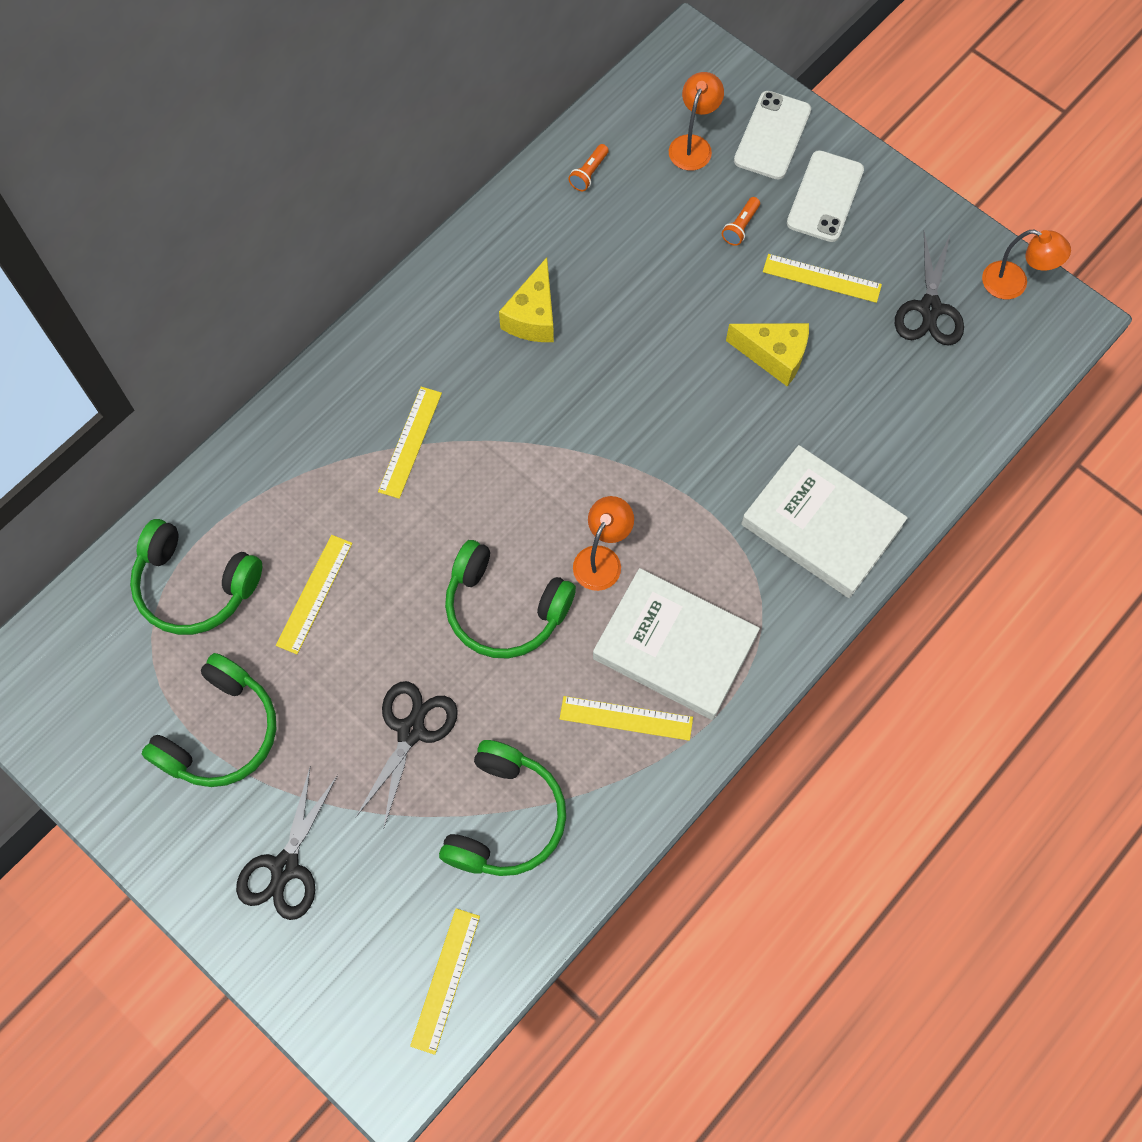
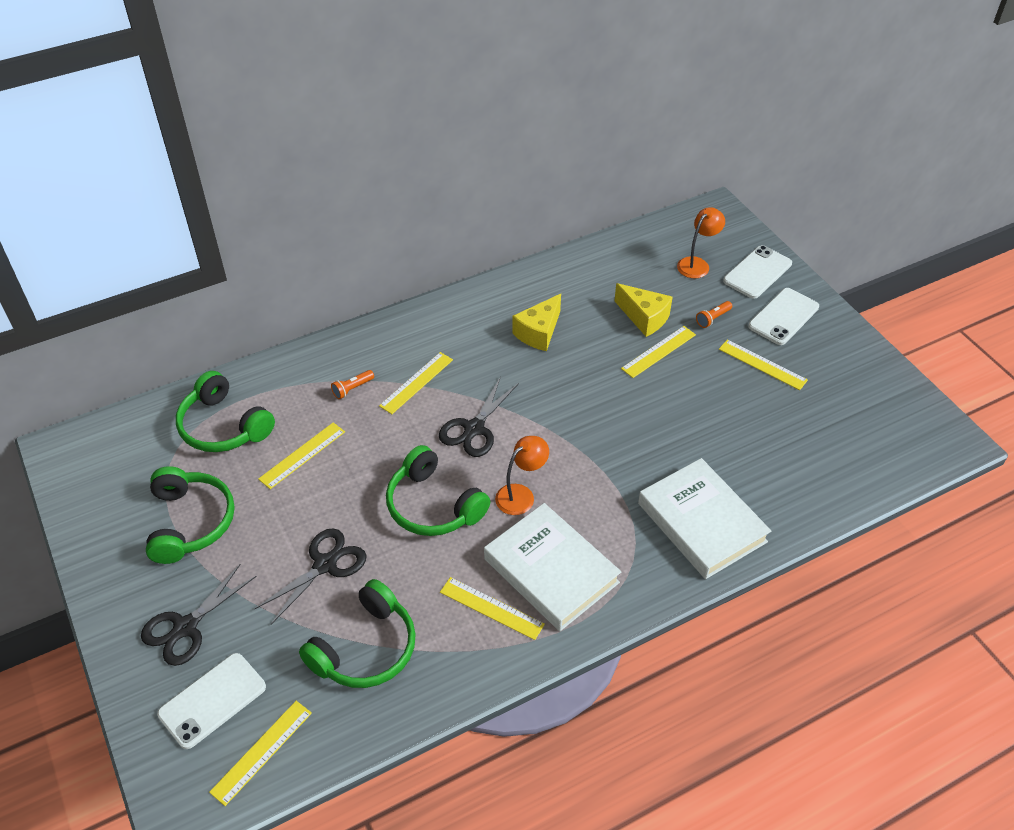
camera: 20 degrees right, 20 degrees down
(220, 732) = (190, 522): green headphones -> green headphones turned 60 degrees counterclockwise
(361, 942) = (212, 700): none -> white phone
(589, 173) = (615, 262): orange flashlight -> orange flashlight (352, 389)
(691, 298) = (658, 351): none -> yellow ruler
(774, 356) = (707, 402): yellow cheese -> yellow cheese (644, 318)
(930, 309) = (841, 405): black scissors -> black scissors (474, 429)
(1014, 284) = (914, 407): orange lamp -> none

